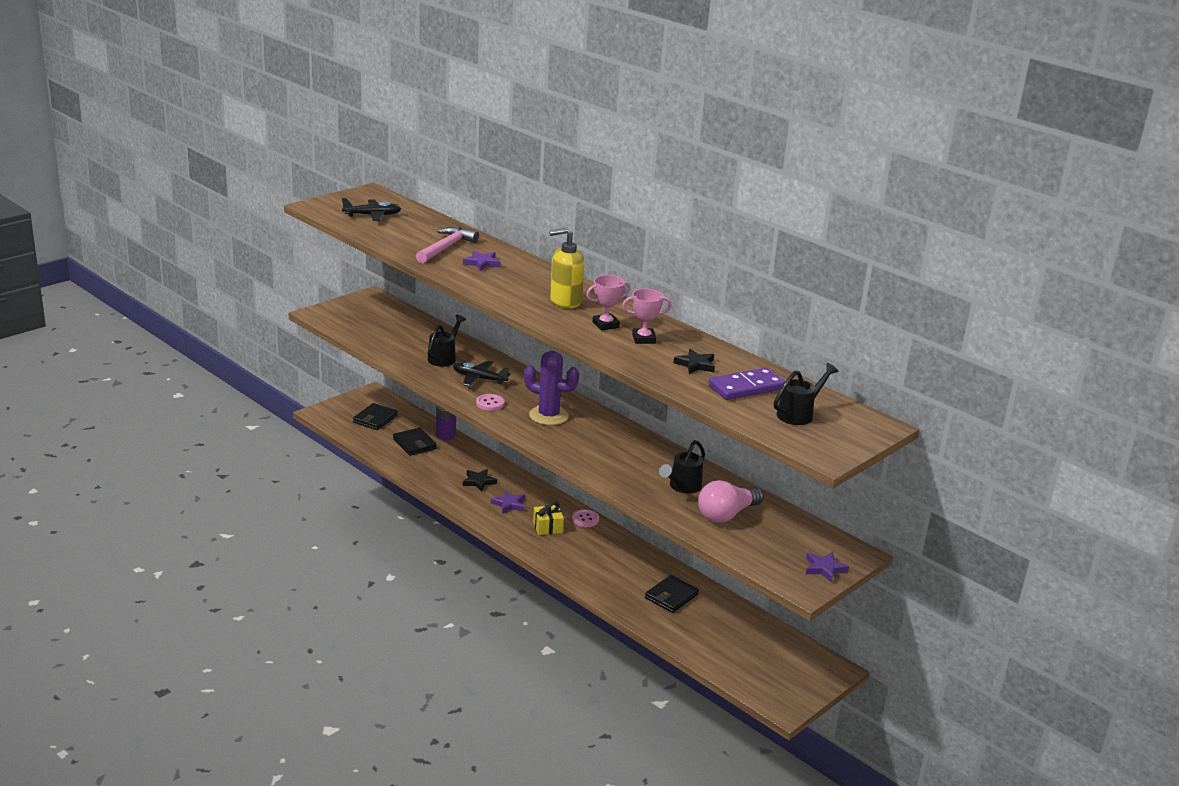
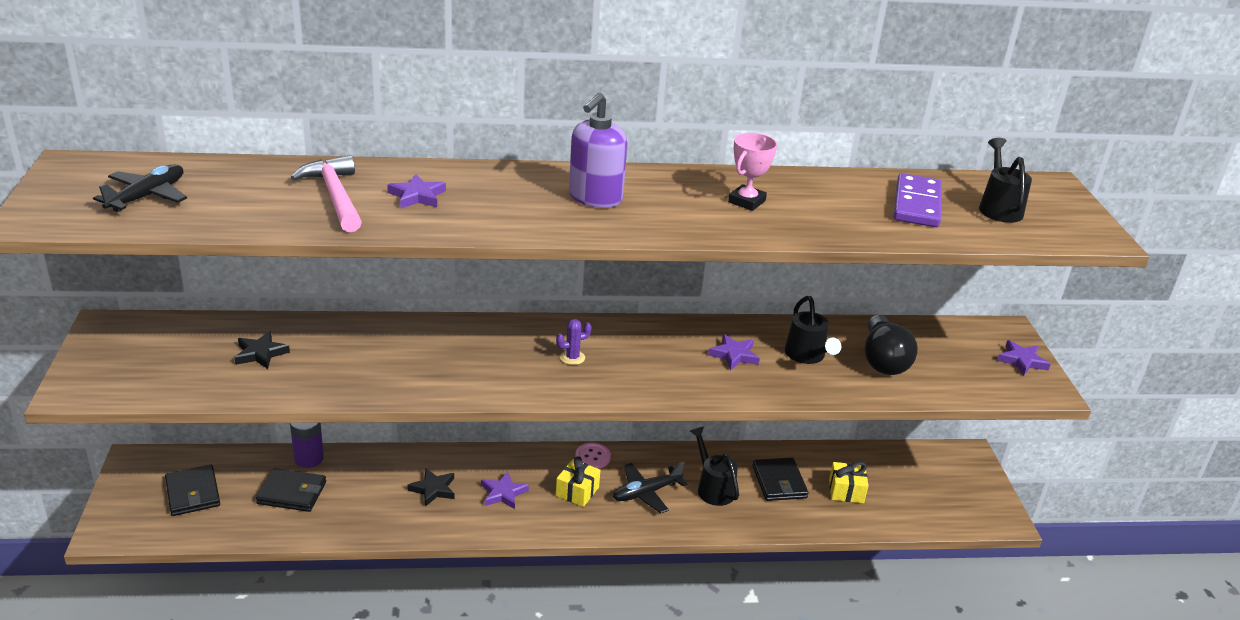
camera: 50 degrees left, 5 degrees up
(444, 358) = (344, 356): black watering can -> black watering can (713, 488)
(479, 379) = (428, 358): black plane -> black plane (646, 493)
(490, 403) = (494, 381): pink button -> none
(548, 416) = (572, 357): purple cactus -> purple cactus, size x0.46
(565, 301) = (595, 198): yellow soap dispenser -> purple soap dispenser
(605, 325) = (686, 204): pink trophy -> none
(639, 462) = (734, 355): none -> purple star
(695, 365) = (839, 204): black star -> black star (260, 353)
(705, 627) = (846, 491): none -> yellow gift
(726, 515) = (883, 360): pink light bulb -> black light bulb

